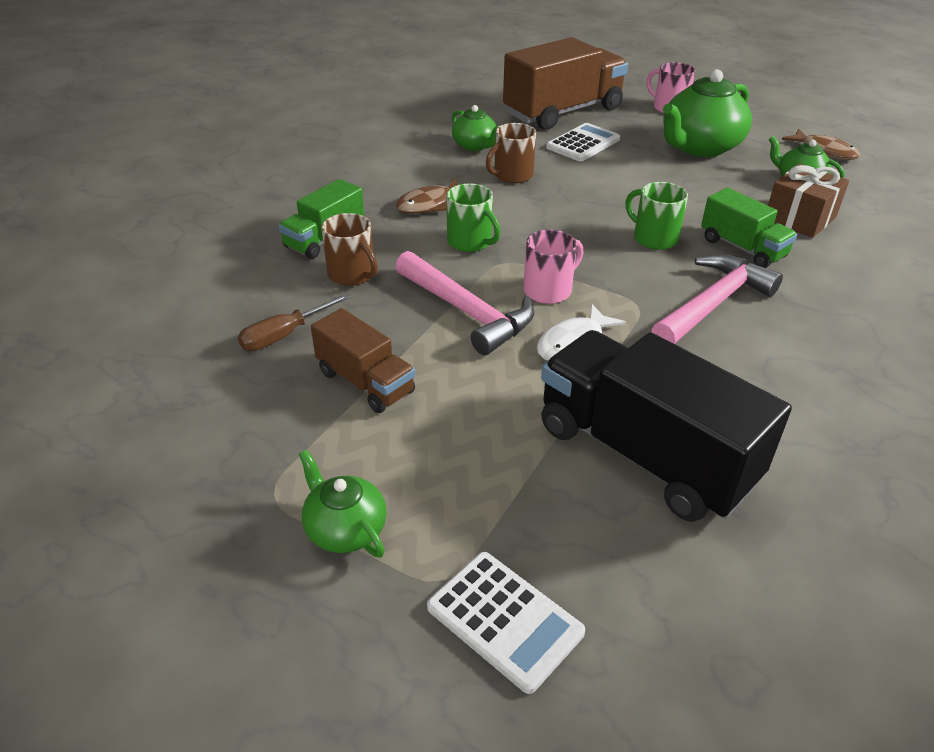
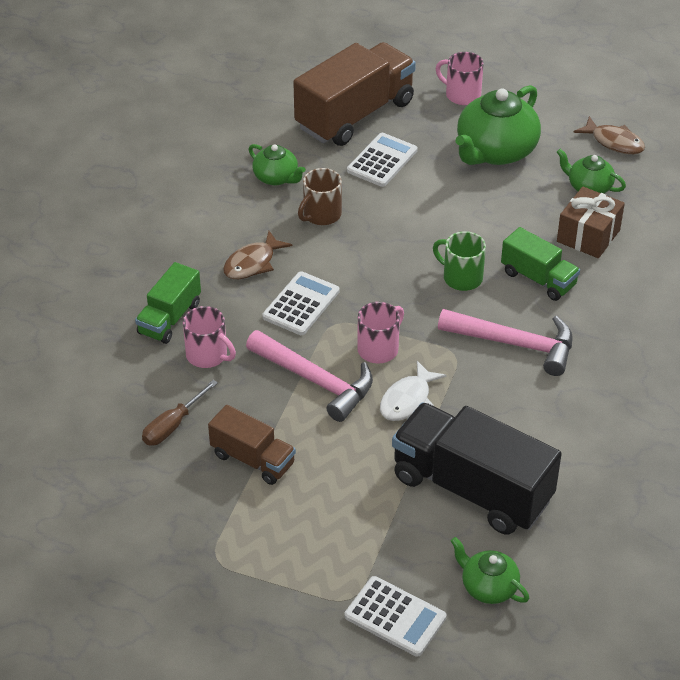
camera: 10 degrees left, 5 degrees up
(345, 529) = (275, 575): green teapot -> green teapot (488, 587)
(352, 274) = (208, 355): brown mug -> pink mug
(470, 242) = (301, 304): green mug -> white calculator
(713, 304) = (515, 344): pink hammer -> pink hammer turned 75 degrees clockwise

